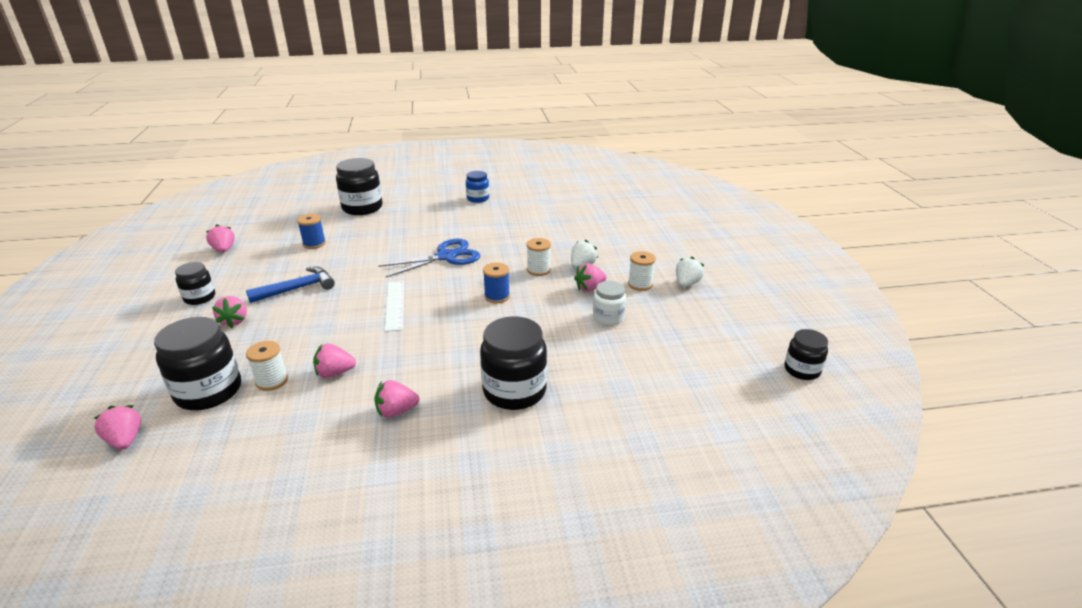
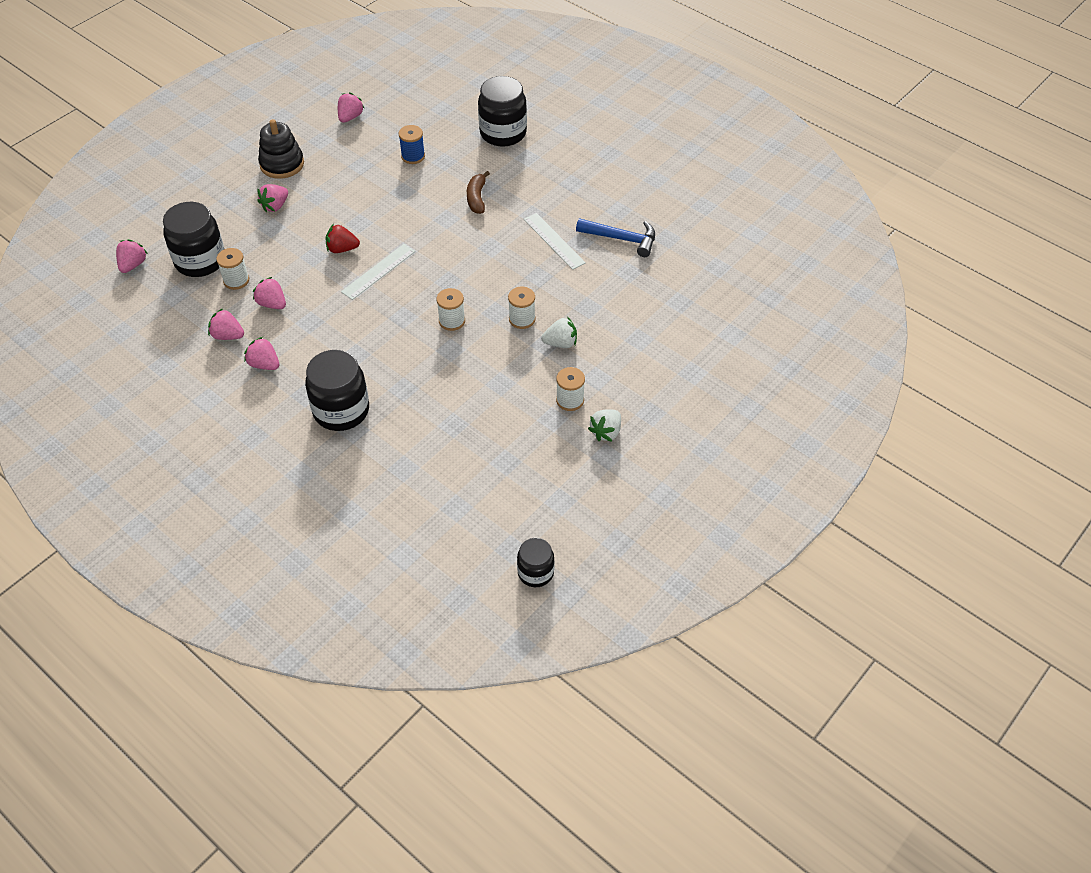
camera: 50 degrees right, 20 degrees up
(200, 298) = (282, 164): black jar -> black stacking toy
(297, 289) = (344, 202): blue hammer -> blue hammer (621, 239)
(342, 311) = (342, 249): none -> red strawberry
(399, 239) = (477, 198): none -> brown banana
(446, 256) = (480, 247): blue scissors -> none
(478, 198) = (611, 190): blue jar -> none
(487, 231) = (554, 241): none -> white ruler
(497, 296) = (452, 321): blue spool -> white spool
(589, 288) = (527, 370): pink strawberry -> pink strawberry (228, 335)
(608, 318) = (491, 409): white jar -> none
(686, 284) = (606, 432): white strawberry -> white strawberry turned 135 degrees clockwise

